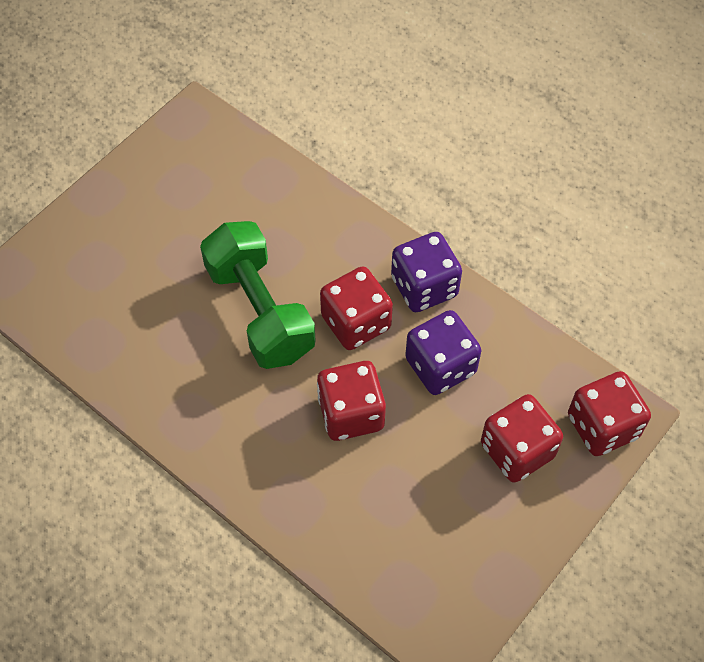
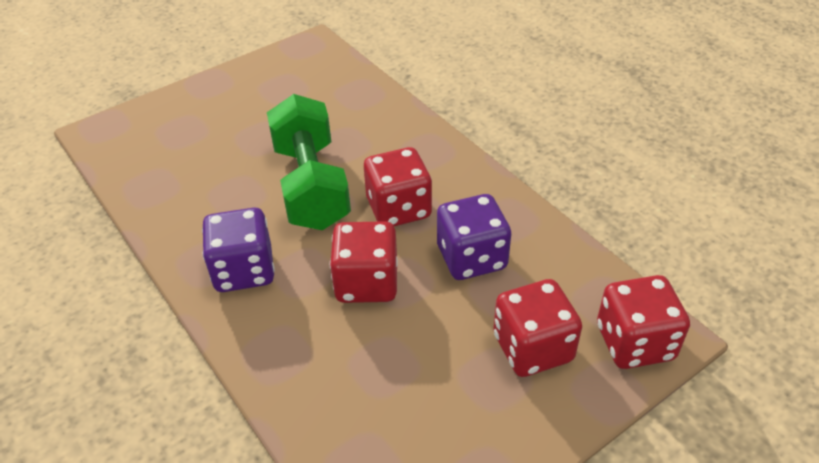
camera: 15 degrees right, 15 degrees down
(424, 287) = (475, 191): purple dice -> purple dice (244, 270)

